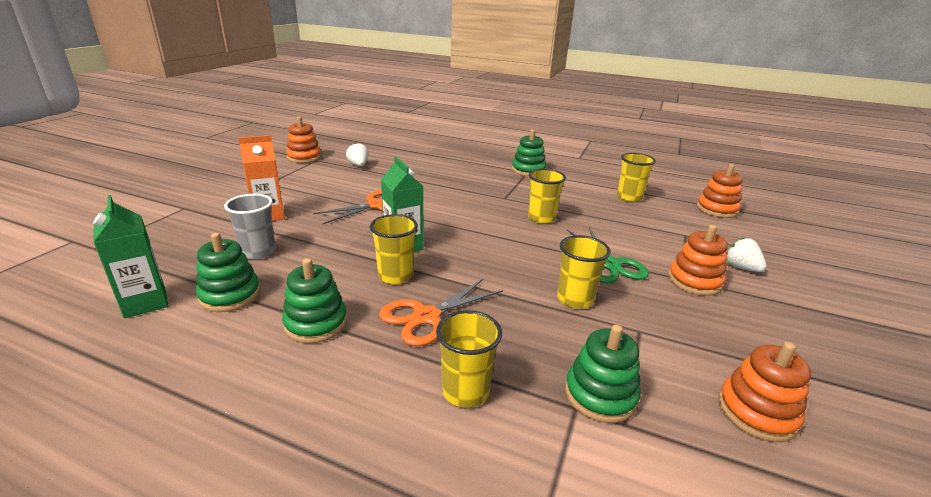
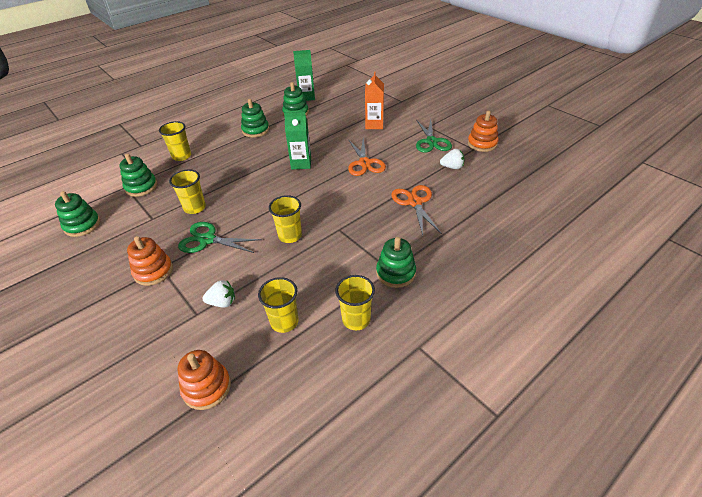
camera: 120 degrees right, 15 degrees up
(258, 252) = (330, 120): grey cup -> none
(308, 178) = (431, 141): none -> green scissors
(395, 276) = (272, 155): yellow cup -> yellow cup (356, 319)
(426, 317) = (231, 157): orange scissors -> orange scissors (415, 202)
(741, 268) = (135, 312): white strawberry -> white strawberry (222, 302)
(756, 412) = (82, 225): orange stacking toy -> green stacking toy

